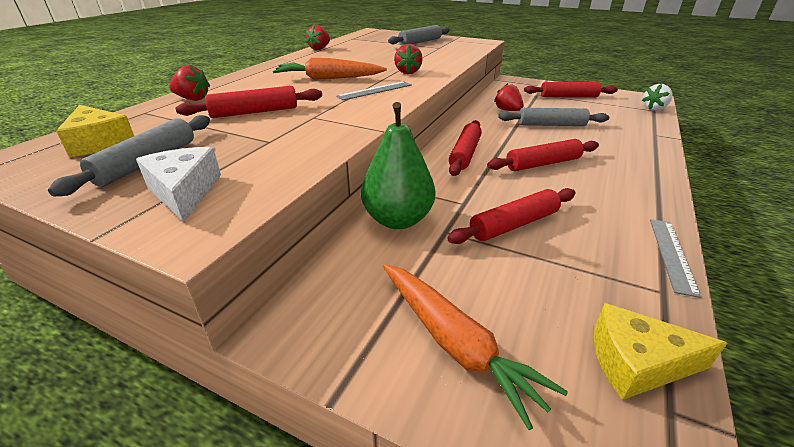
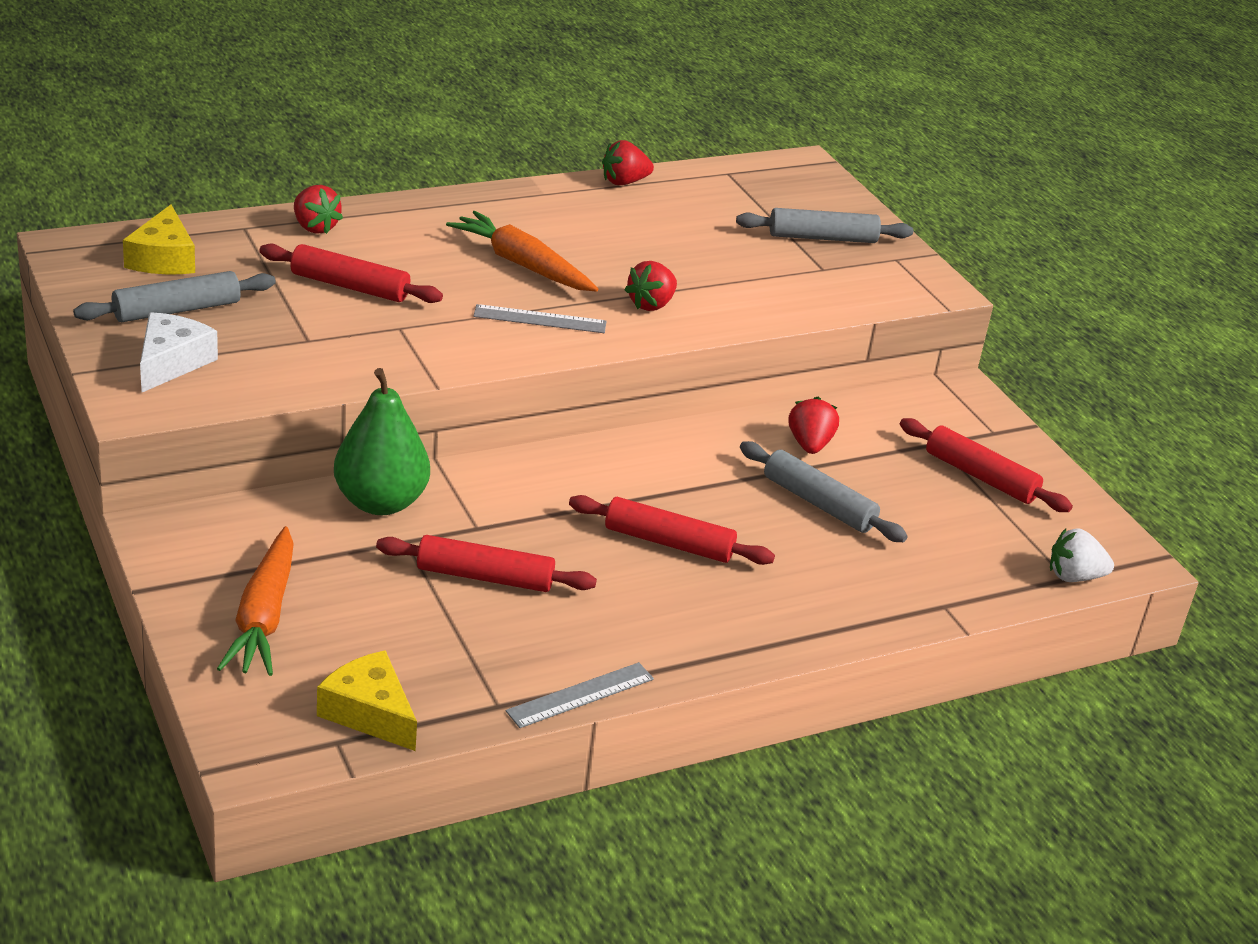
camera: 35 degrees right, 0 degrees up
(465, 154) = (597, 474): red rolling pin -> none

